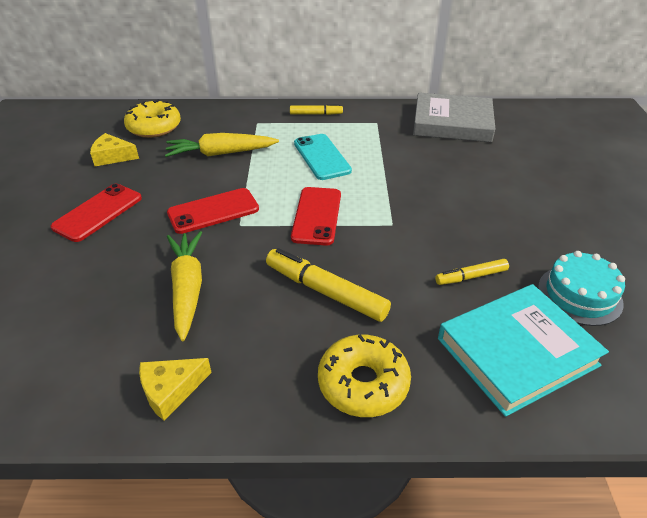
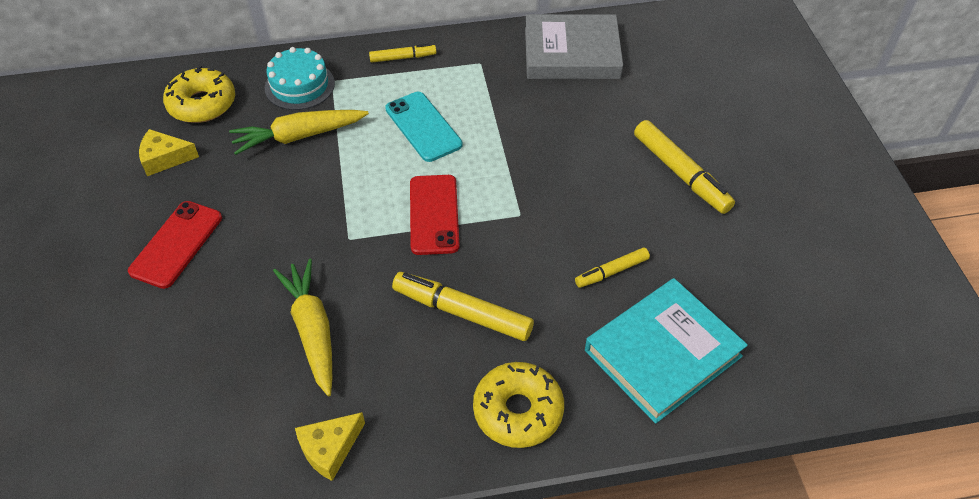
camera: 10 degrees left, 10 degrees up
(213, 211) = (313, 224): red phone -> none
(541, 210) = (680, 173): none -> yellow marker
(579, 295) = (722, 278): turquoise cake -> turquoise cake (299, 85)

